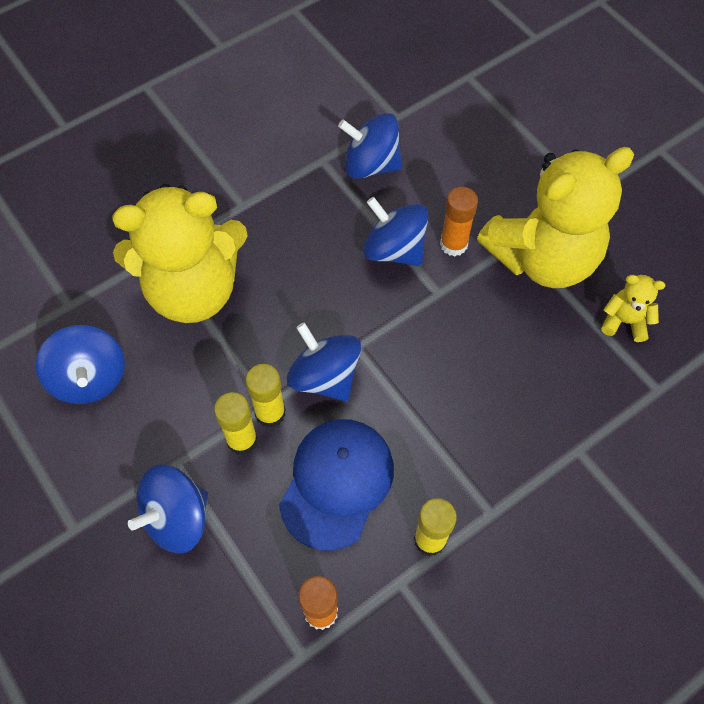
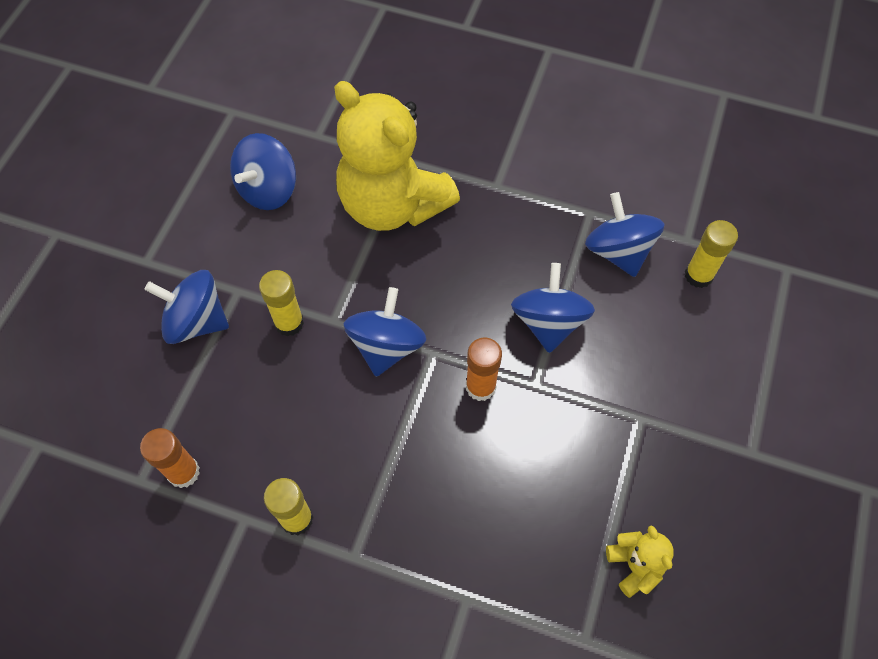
camera: 55 degrees right, 0 degrees up
(270, 413) = (326, 327): yellow glue stick -> yellow glue stick (698, 275)
(337, 483) = (299, 415): blue cap -> none
(453, 244) = (594, 366): orange glue stick -> orange glue stick (480, 387)
(542, 258) = (643, 450): yellow teddy bear -> none

